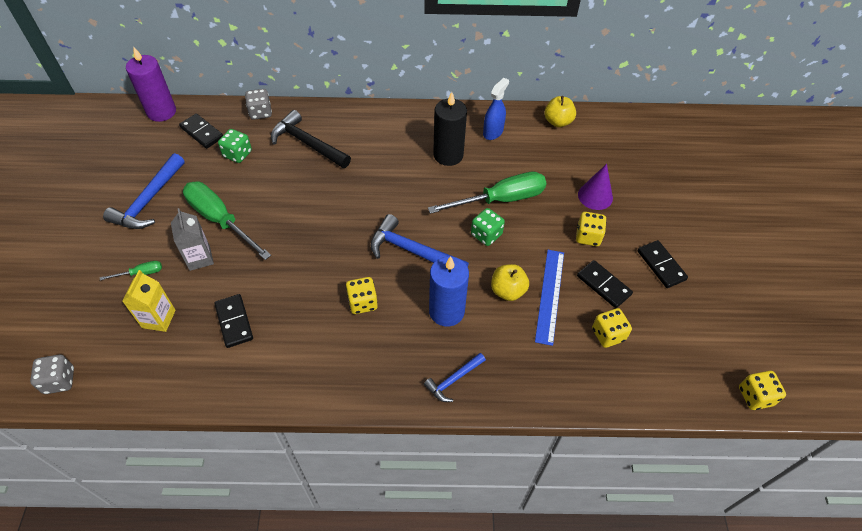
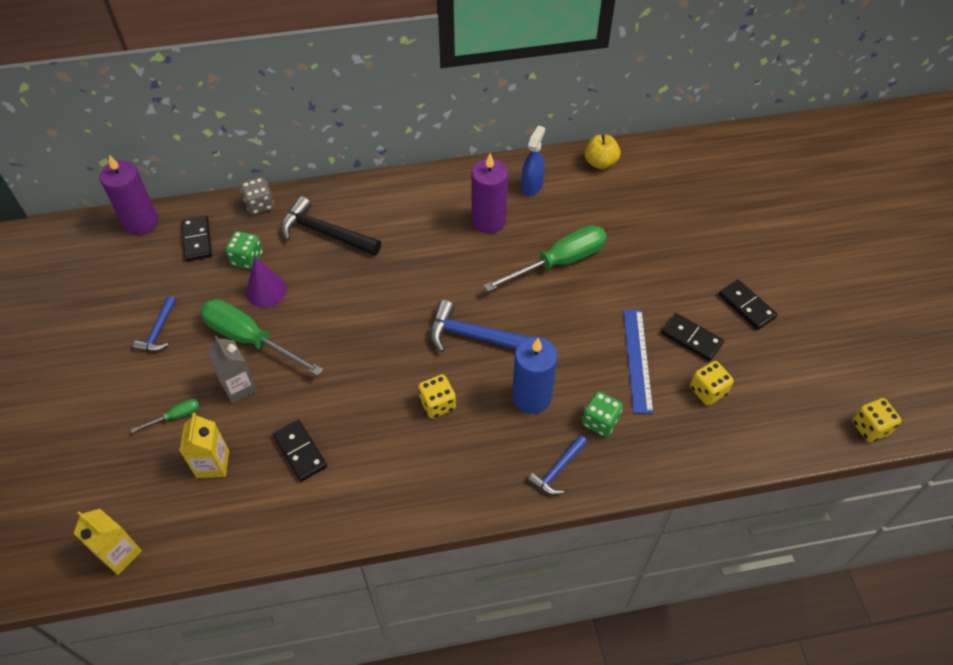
camera: 10 degrees left, 0 degrees up
(59, 380) = (120, 554): grey dice -> yellow carton
(148, 200) = (158, 331): blue hammer -> blue hammer, size x0.58
(202, 133) = (197, 240): black domino -> black domino turned 45 degrees clockwise
(448, 155) = (488, 221): black candle -> purple candle
(486, 235) = (553, 304): green dice -> green dice (600, 421)
(507, 291) = (591, 362): yellow apple -> none
(588, 236) = (663, 288): yellow dice -> none
(595, 196) = (660, 241): purple cone -> purple cone (266, 290)

